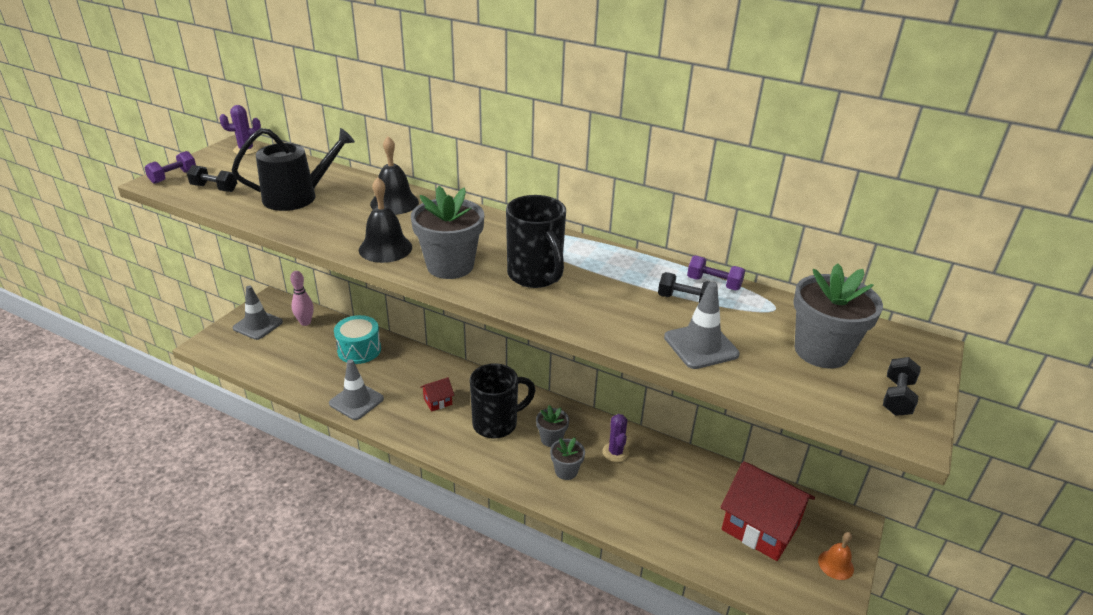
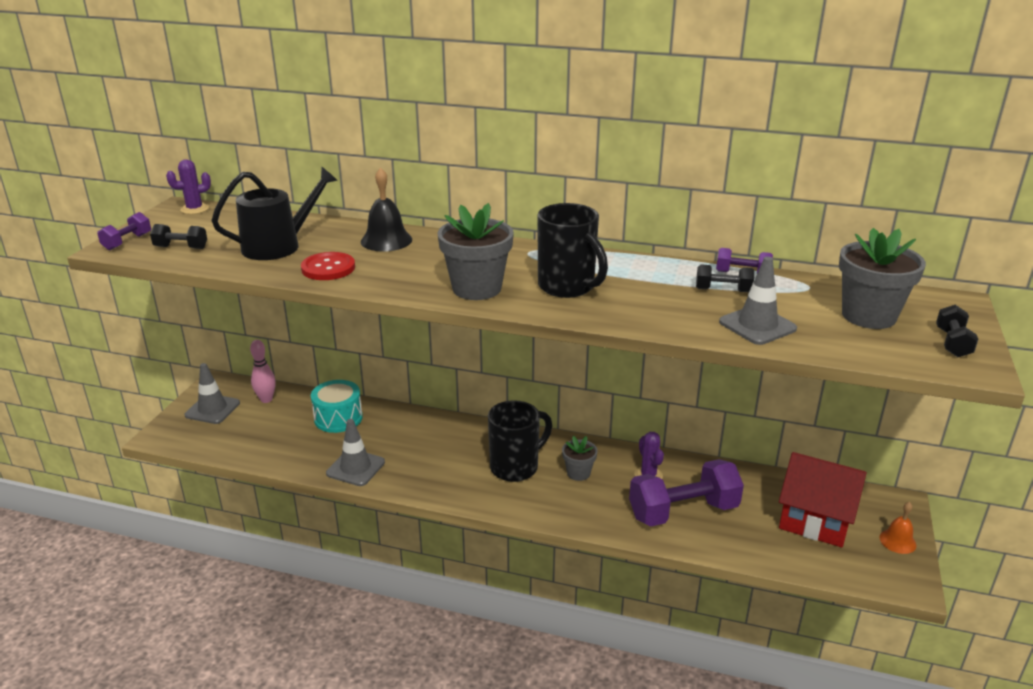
camera: 10 degrees left, 5 degrees down
(328, 226) = (328, 268): none -> red button
(385, 248) = (400, 281): black bell -> none
(438, 401) = (445, 455): red house -> none
(566, 471) = (605, 500): grey flower pot -> none
(635, 496) = (683, 512): none -> purple dumbbell

